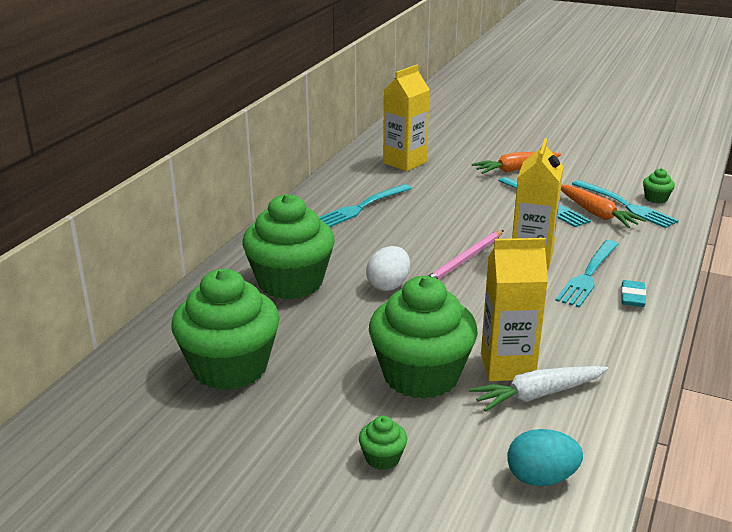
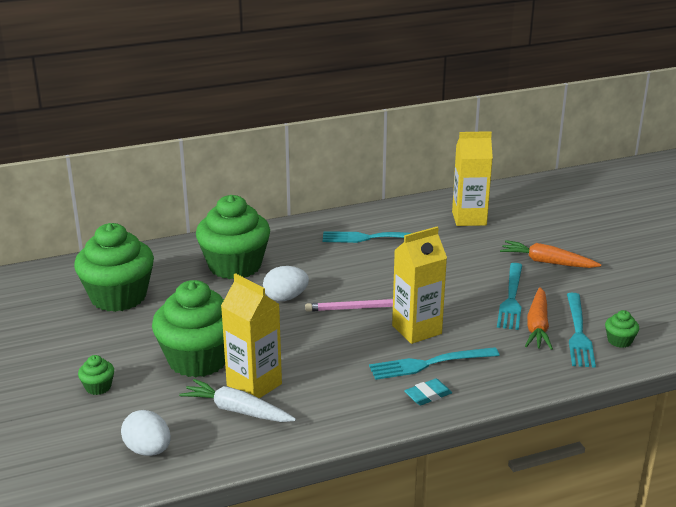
camera: 45 degrees right, 0 degrees up
(541, 478) = (148, 450): turquoise egg -> white egg

